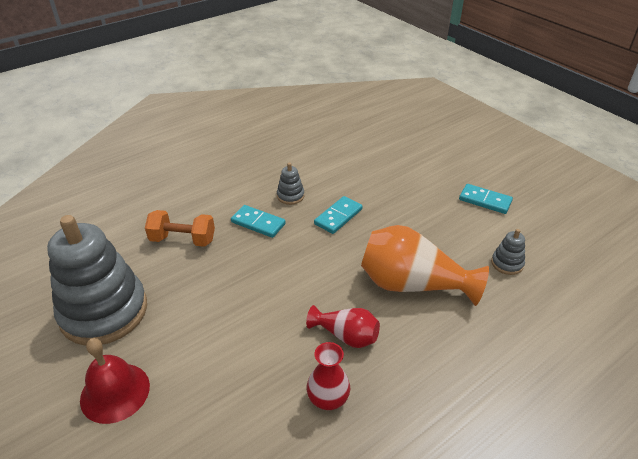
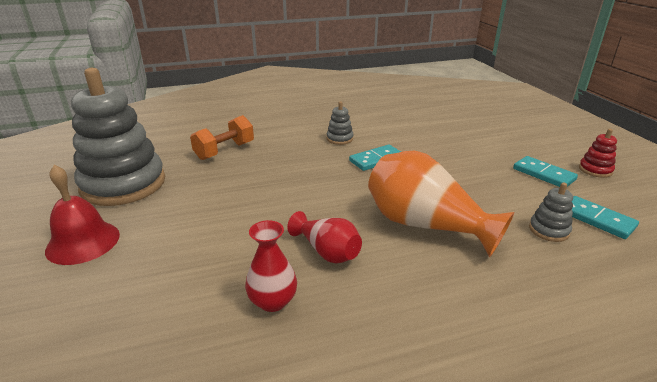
camera: 20 degrees right, 10 degrees down
(183, 240) = (225, 151): orange dumbbell -> orange dumbbell turned 75 degrees counterclockwise
(258, 223) = (297, 151): turquoise domino -> turquoise domino (597, 219)
(522, 186) = (595, 170): none -> red stacking toy

